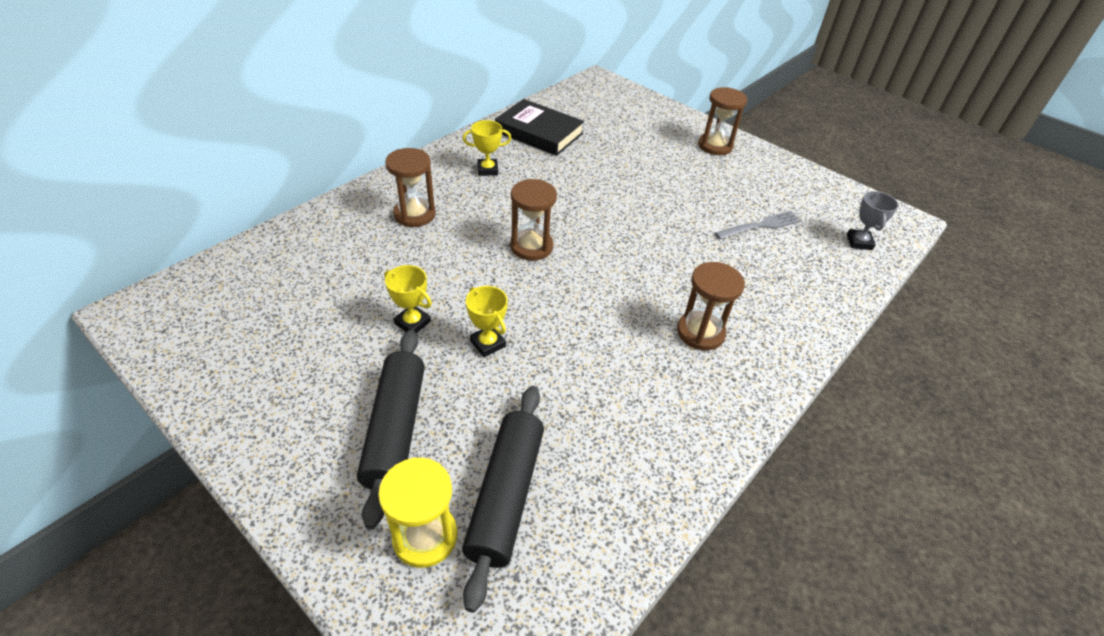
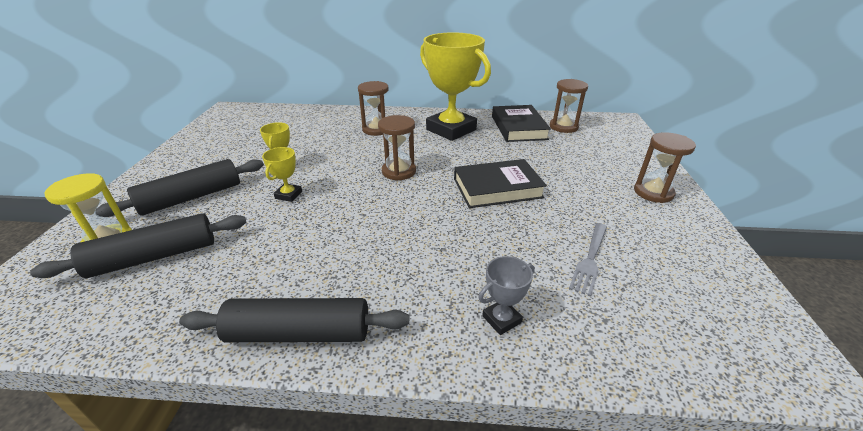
camera: 55 degrees right, 10 degrees down
(487, 170) = (451, 130): yellow trophy -> yellow trophy, size x2.41
(629, 209) = (497, 188): none -> black book
(700, 332) = (396, 279): brown hourglass -> brown hourglass (563, 127)
(720, 418) = (299, 333): none -> black rolling pin
(760, 226) = (590, 259): grey fork -> grey fork turned 90 degrees clockwise
(859, 242) = (688, 341): grey trophy -> grey trophy (501, 319)

